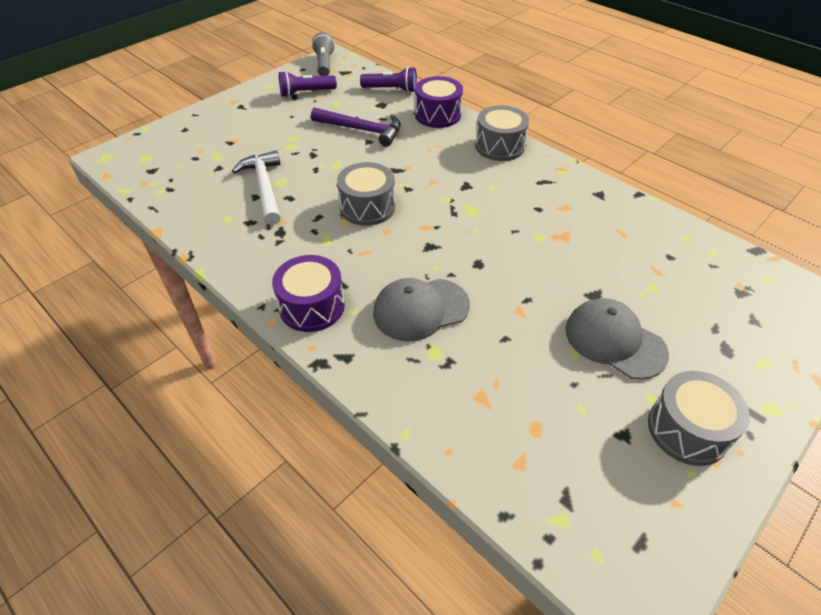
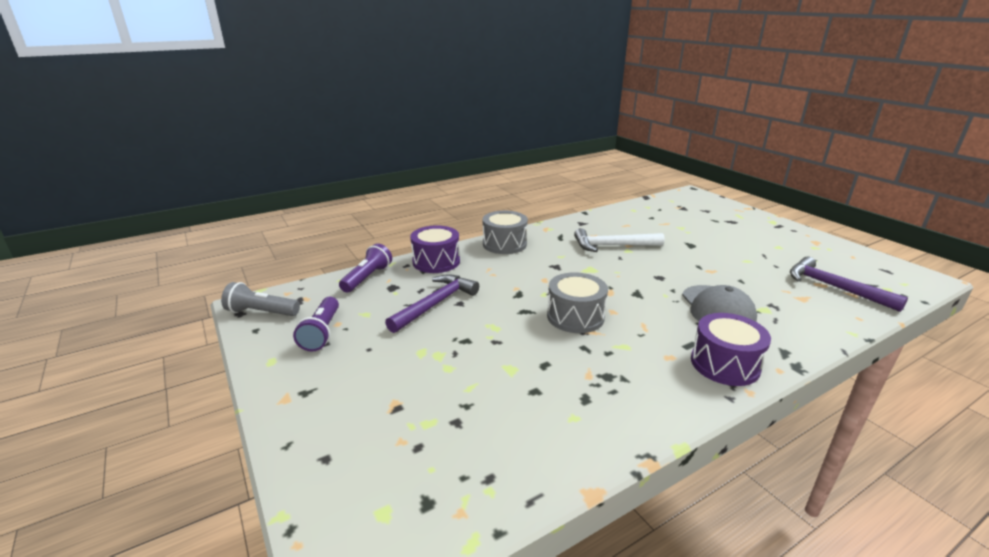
camera: 75 degrees left, 20 degrees down
(264, 187) = (519, 382): white hammer -> white hammer (612, 246)
(532, 443) = (834, 287): none -> purple hammer
(614, 341) = (733, 247): grey cap -> none
(687, 430) = (798, 243): grey drum -> none

